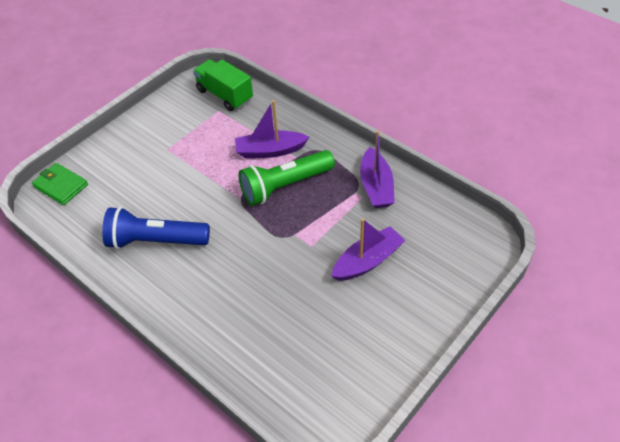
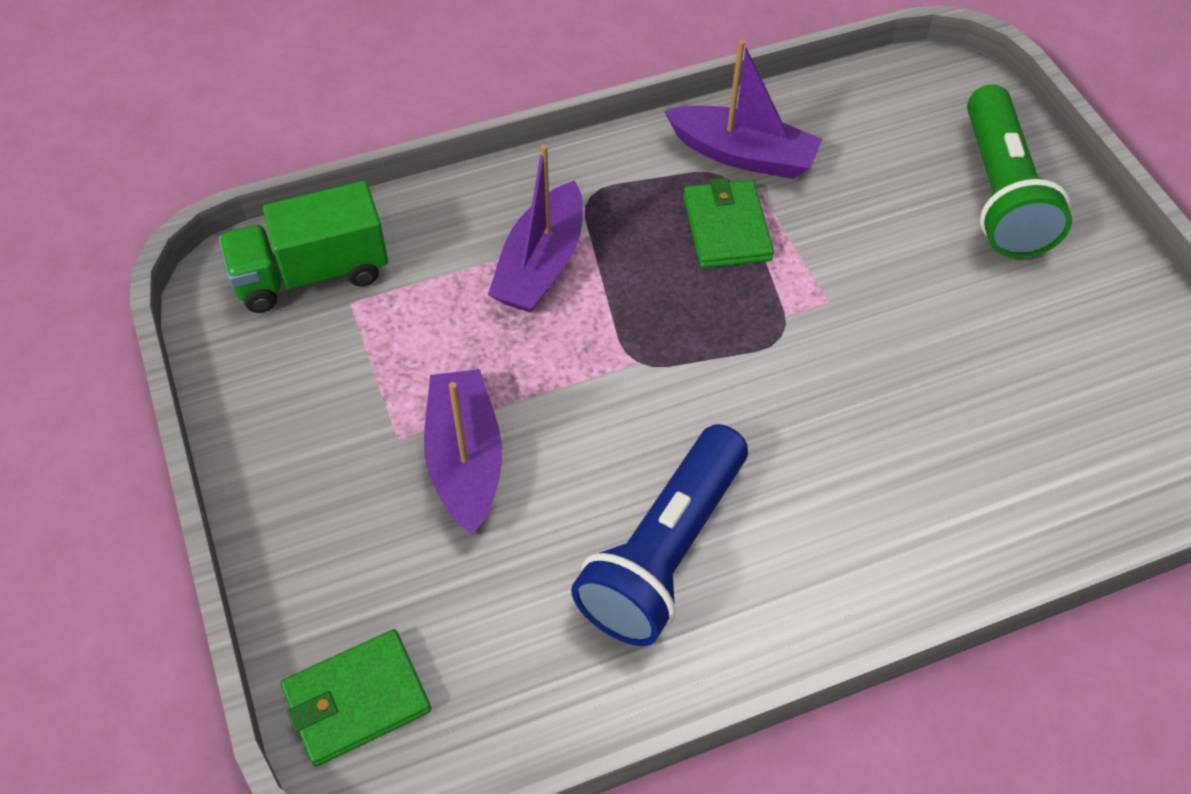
camera: 65 degrees left, 5 degrees up
(285, 186) = (653, 280): green flashlight -> green flashlight (999, 193)
(329, 197) = (726, 228): none -> green wallet
(367, 261) = (907, 240): purple boat -> purple boat (465, 460)

